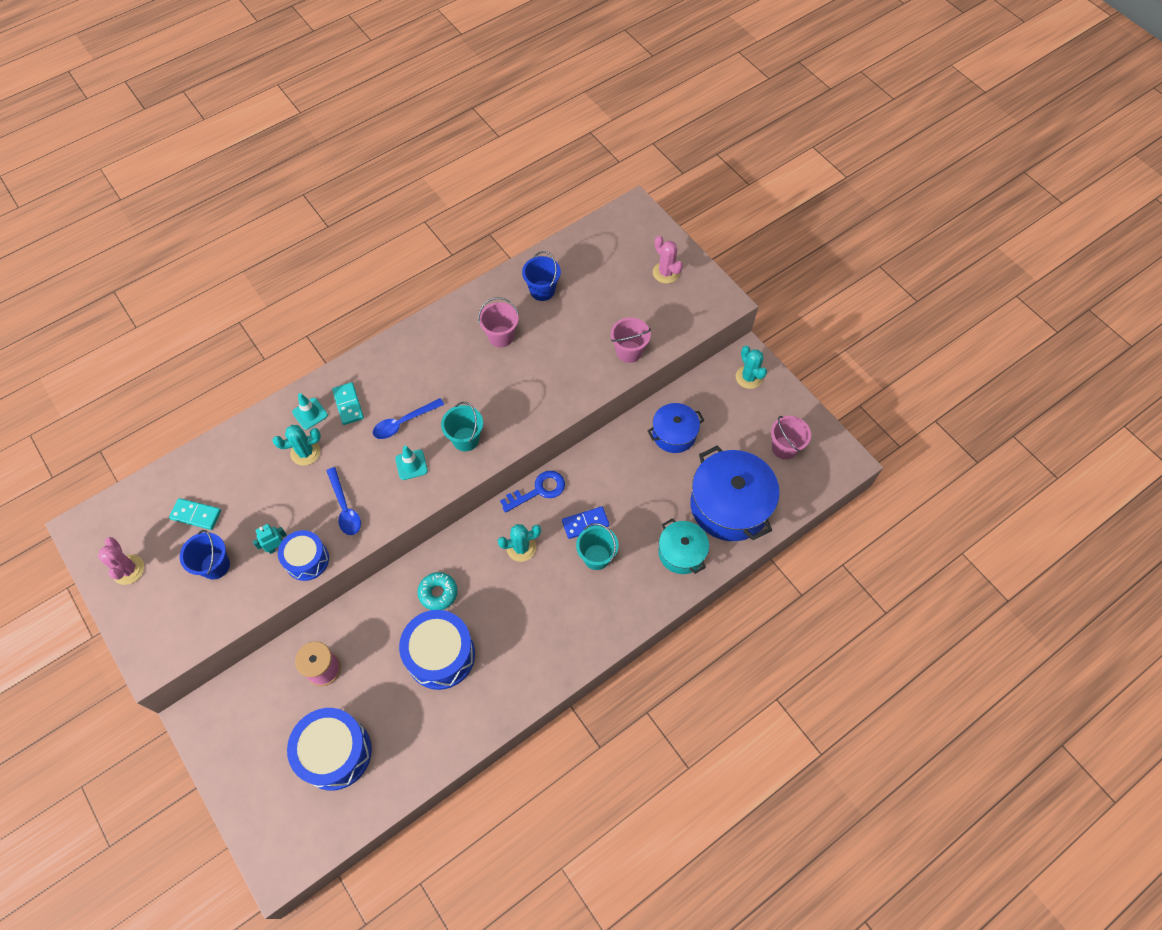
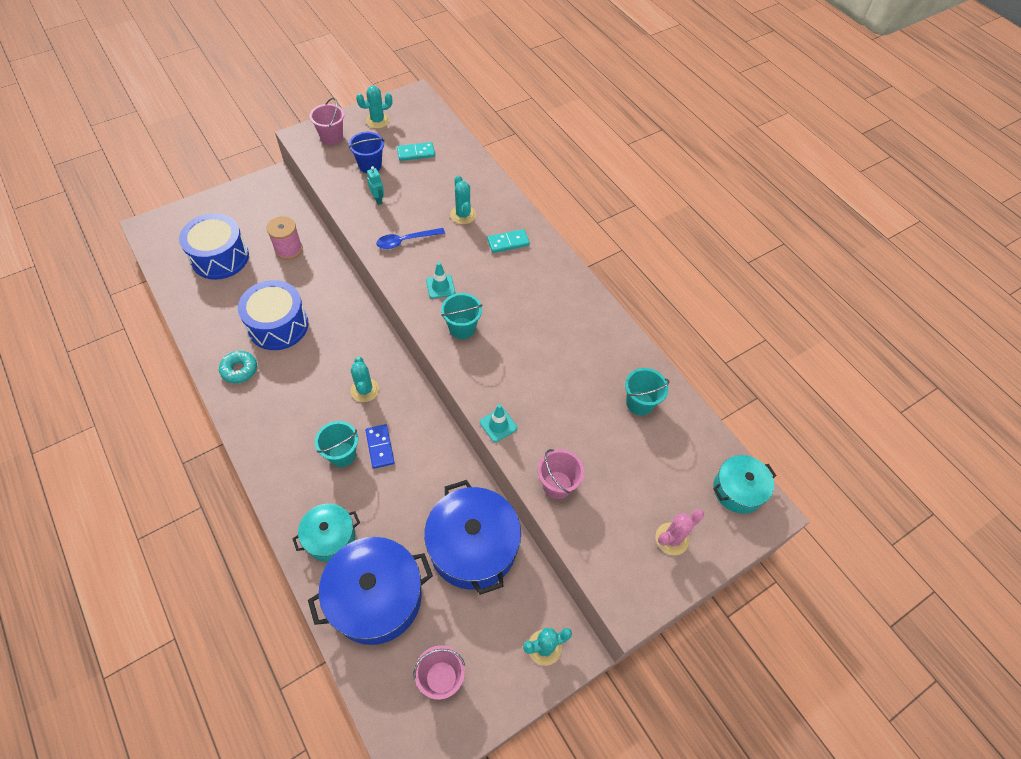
camera: 90 degrees right, 5 degrees down
(128, 569) = (377, 121): pink cactus -> turquoise cactus
(196, 515) = (416, 153): turquoise domino -> turquoise domino turned 60 degrees clockwise
(307, 560) = (362, 218): blue drum -> none
(310, 413) = (501, 217): turquoise traffic cone -> turquoise traffic cone (498, 425)
(403, 422) = (485, 281): blue spoon -> none
(438, 593) = (334, 325): turquoise donut -> turquoise donut (239, 370)
(501, 336) = (580, 362): pink bucket -> pink bucket (332, 137)
(538, 490) = (422, 408): blue key -> none
(542, 290) = (639, 403): blue bucket -> turquoise bucket
(618, 227) = (738, 490): none -> turquoise pot
(674, 434) = (473, 546): blue pot -> blue pot, size x1.74

